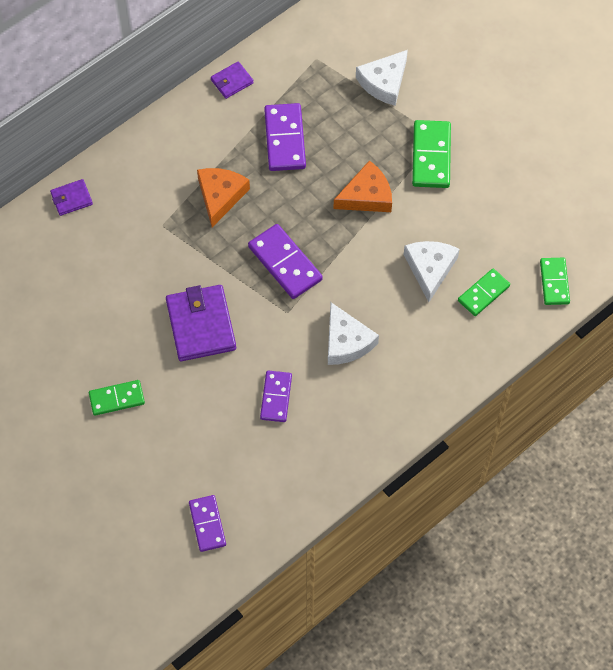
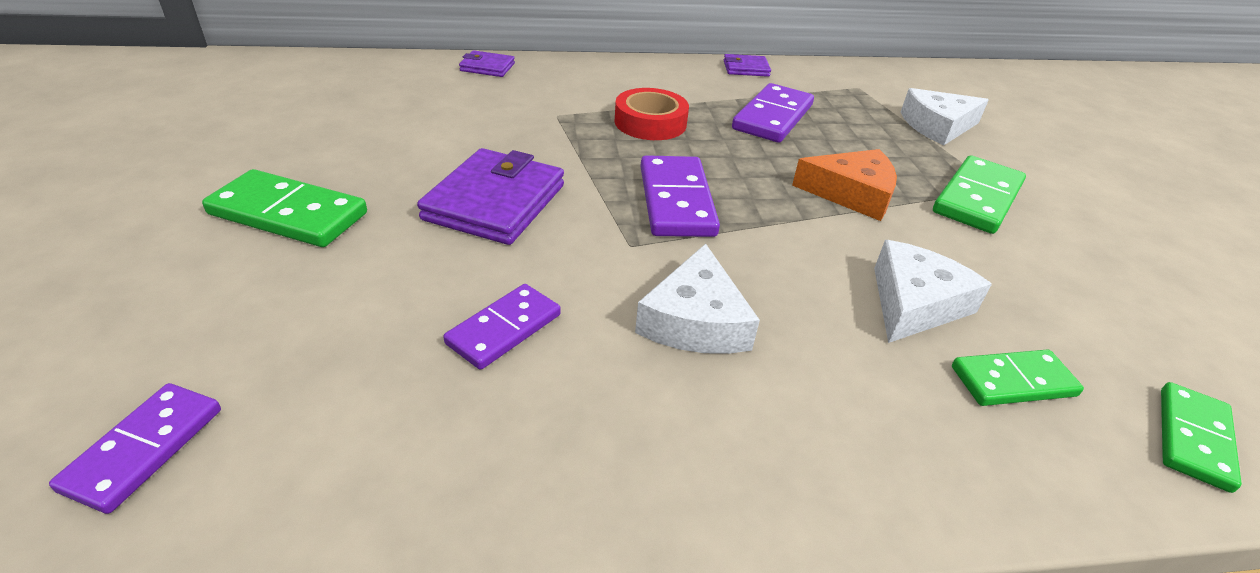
camera: 30 degrees right, 25 degrees down
(117, 398) = (289, 214): green domino -> green domino, size x1.52
(220, 196) = (650, 123): orange cheese -> red tape

